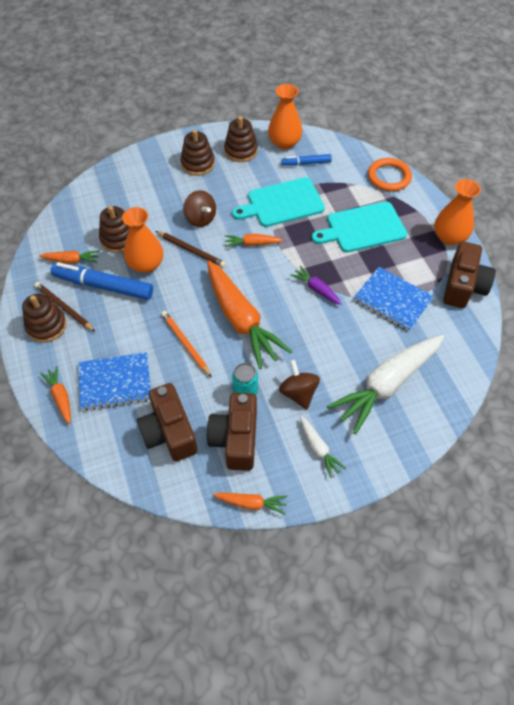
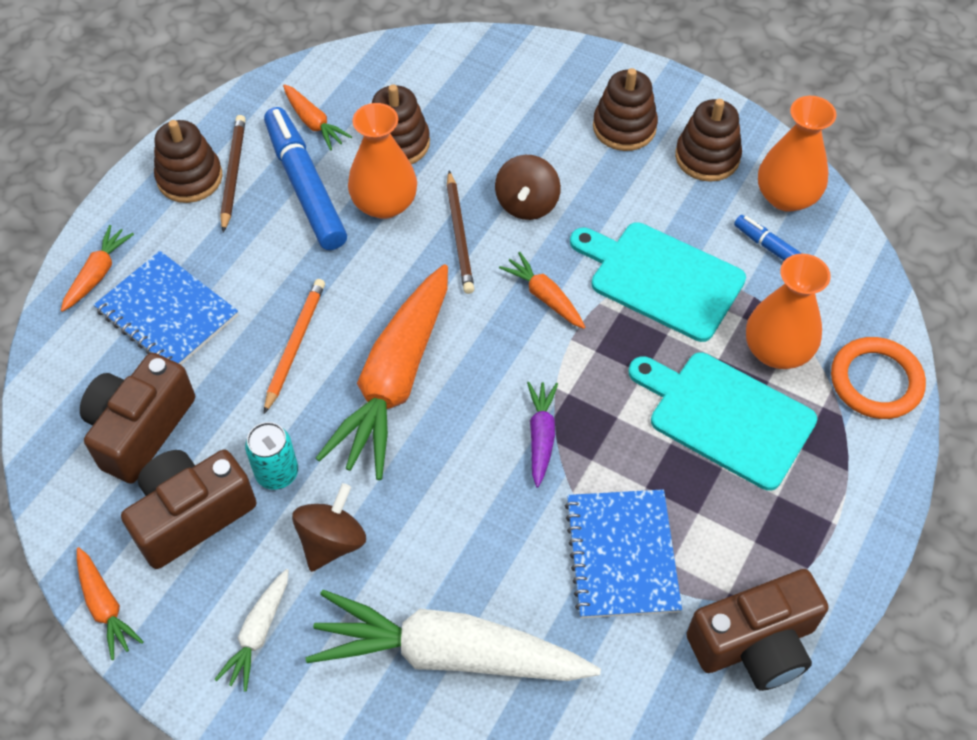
camera: 50 degrees right, 0 degrees up
(449, 237) = (841, 555): orange vase -> orange vase (777, 350)

